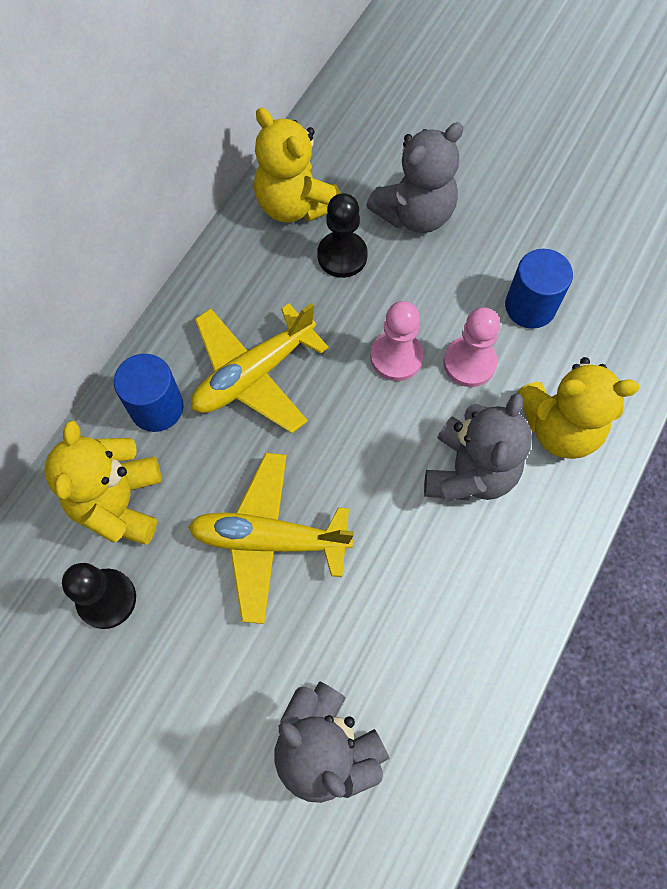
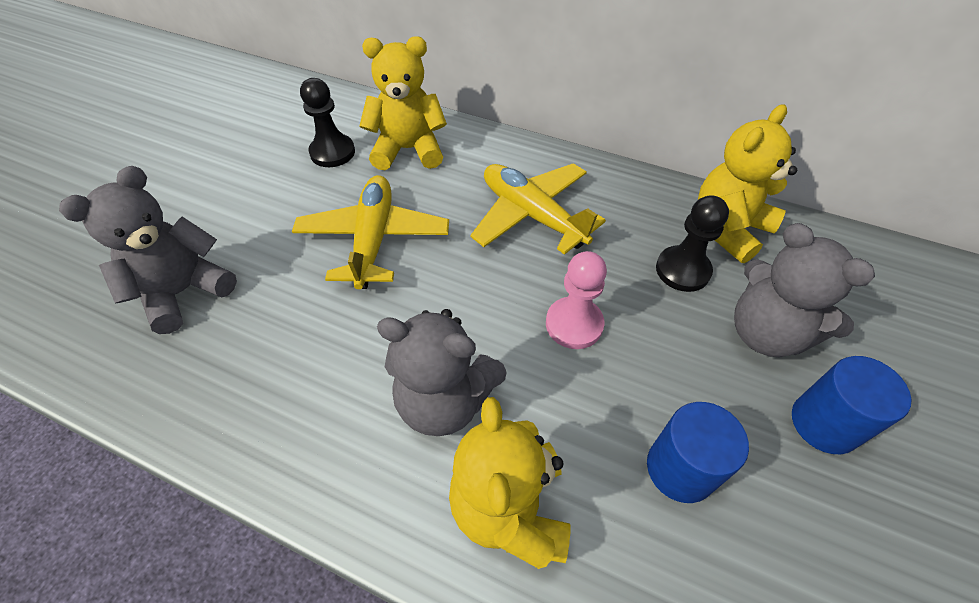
camera: 85 degrees right, 15 degrees down
(157, 407) = (491, 160): blue cylinder -> blue cylinder (824, 423)
(469, 363) = (582, 397): pink pawn -> none

